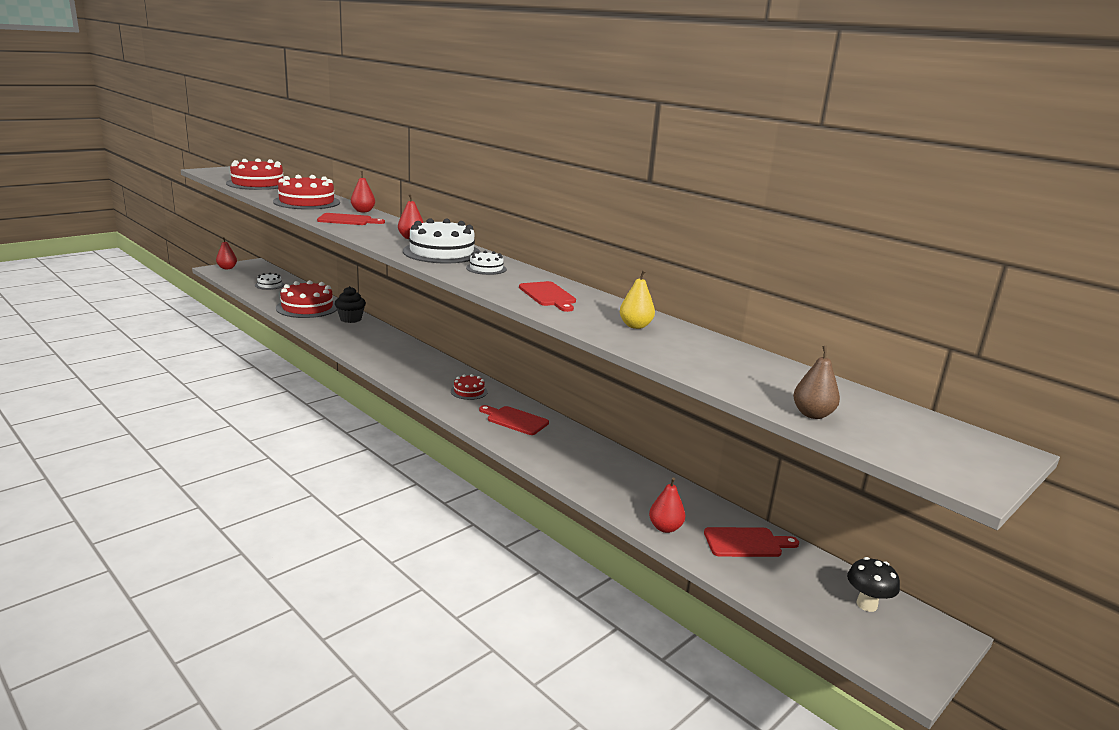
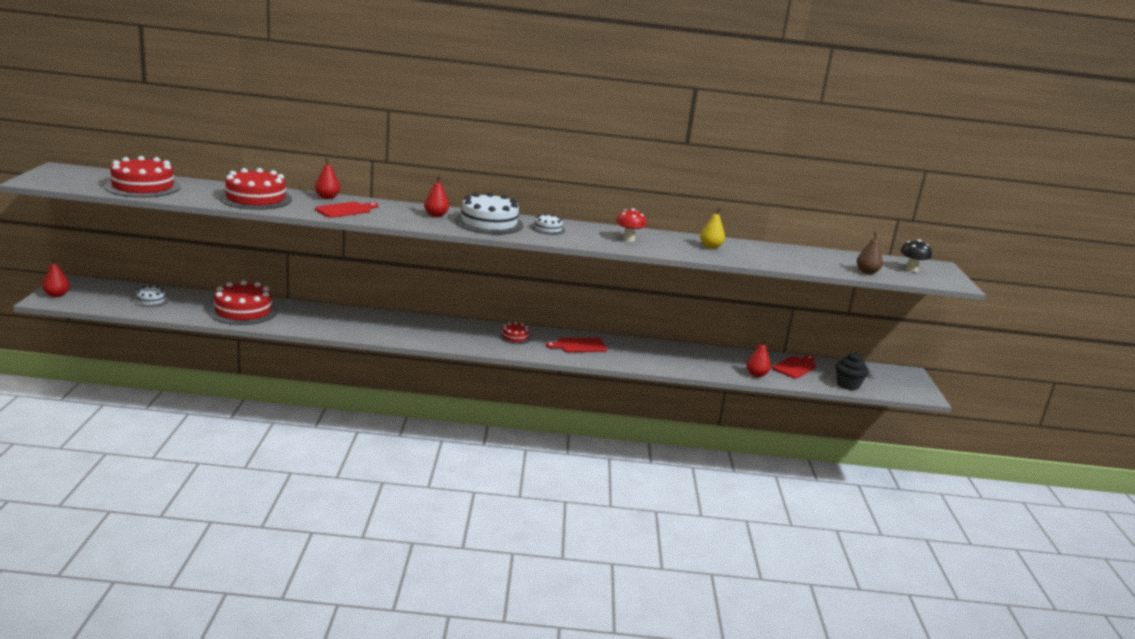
camera: 45 degrees left, 0 degrees up
(350, 319) = (306, 310): black cupcake -> black cupcake (848, 385)
(548, 295) = (628, 239): red cutting board -> red mushroom
(866, 604) = (873, 373): black mushroom -> black mushroom (911, 270)

